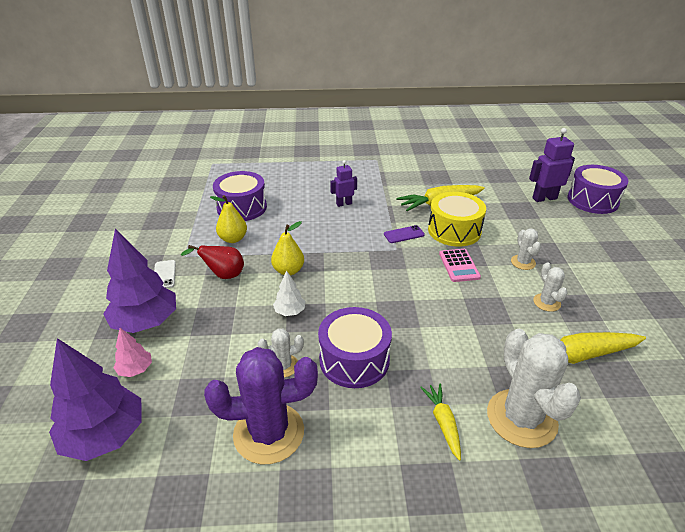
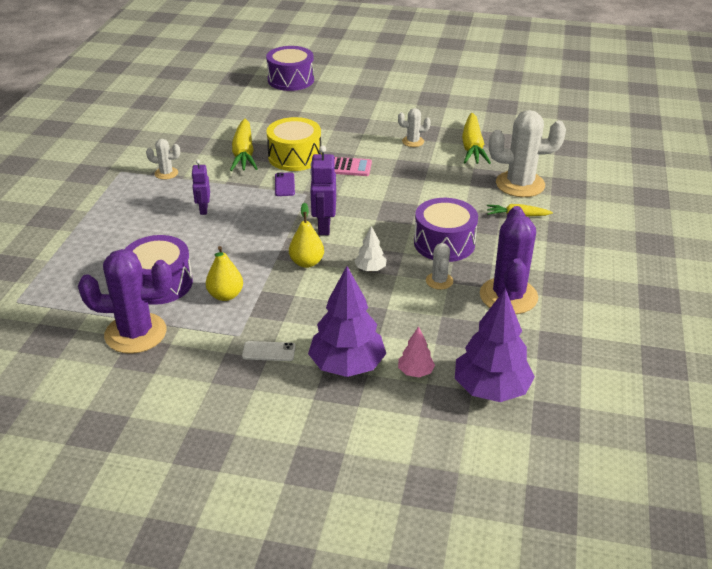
camera: 75 degrees left, 0 degrees up
(183, 212) = (135, 333): none -> purple cactus
(223, 275) = (292, 307): red pear -> none
(523, 262) = (359, 137): white cactus -> white cactus (166, 173)
(544, 198) = (272, 100): purple robot -> purple robot (323, 227)

